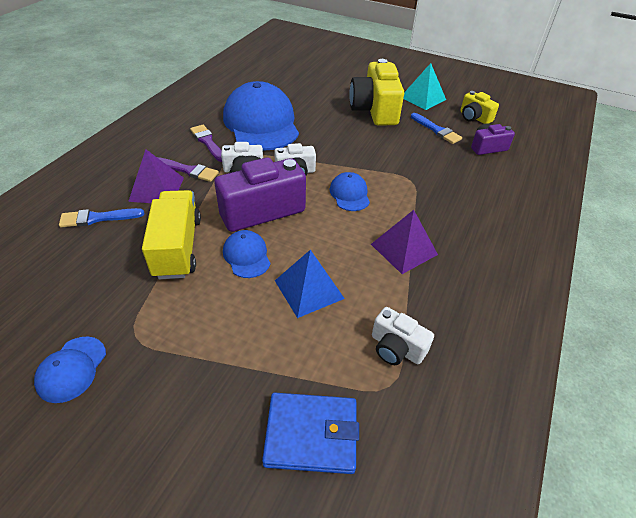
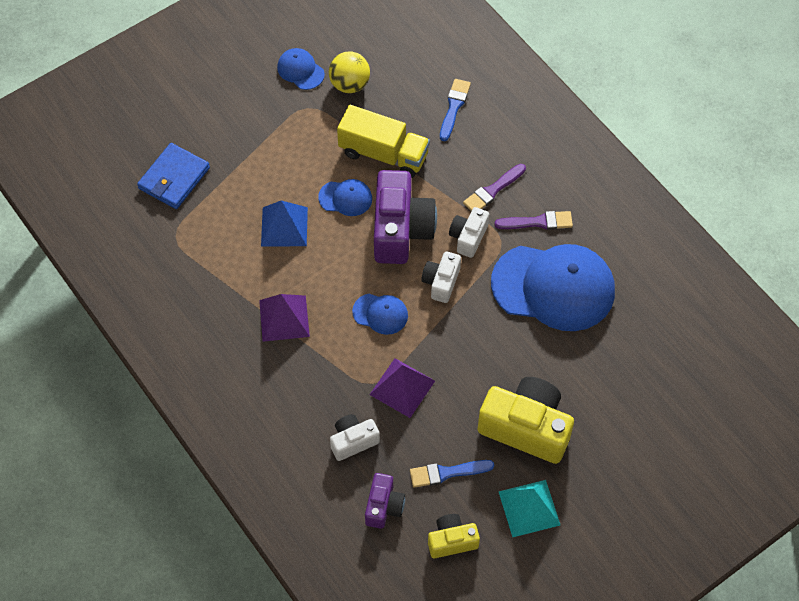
camera: 120 degrees right, 15 degrees up
(85, 309) = (349, 84): none -> yellow ball
(157, 189) = (474, 158): purple pyramid -> purple pyramid (402, 387)
(396, 348) = (198, 256): white camera -> white camera (353, 441)

